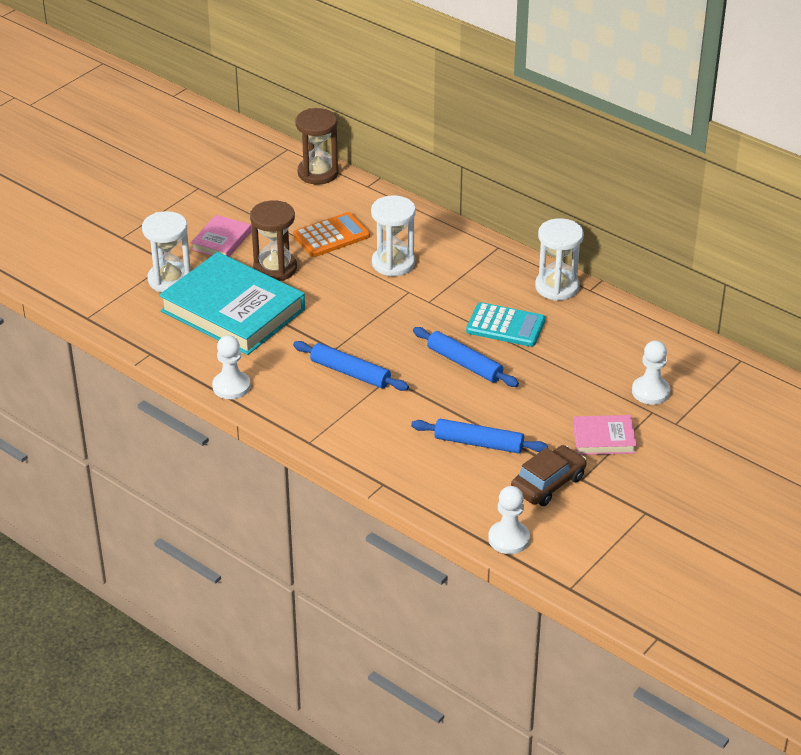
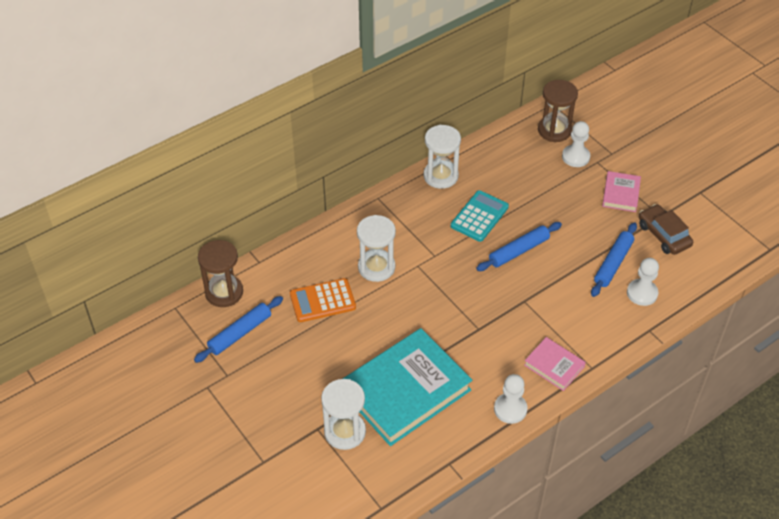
camera: 75 degrees left, 10 degrees up
(221, 241) = (299, 382): pink book -> pink book (554, 366)
(275, 268) = (355, 349): brown hourglass -> brown hourglass (554, 130)
(331, 236) = (322, 301): orange calculator -> orange calculator turned 90 degrees counterclockwise
(350, 373) = (512, 324): blue rolling pin -> blue rolling pin (240, 333)
(509, 539) = (718, 270): white pawn -> white pawn (642, 293)

